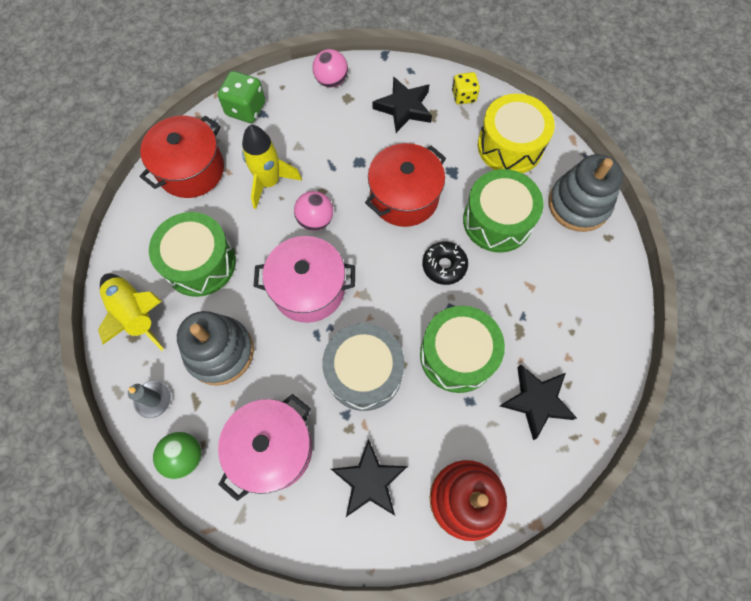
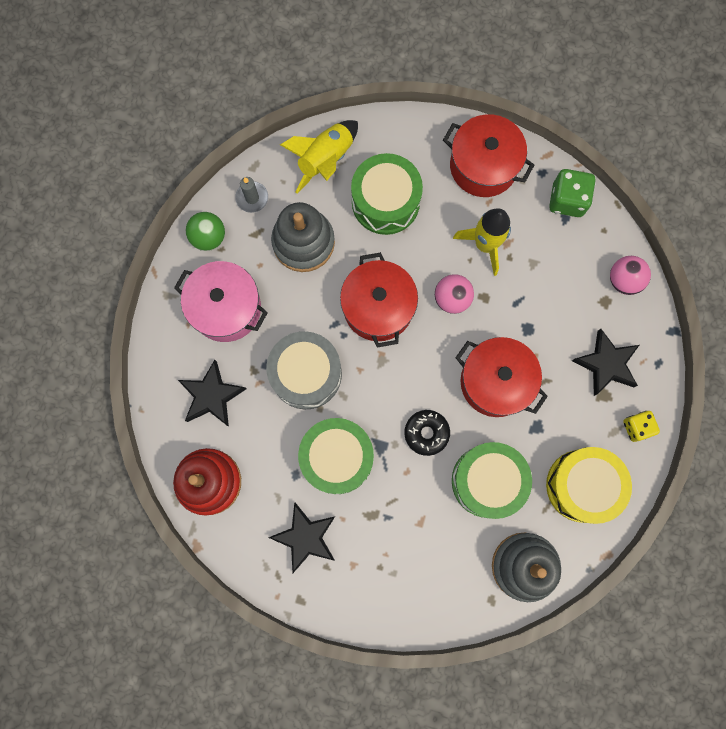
camera: 80 degrees right, 10 degrees up
(308, 289) = (378, 307): pink pot -> red pot

